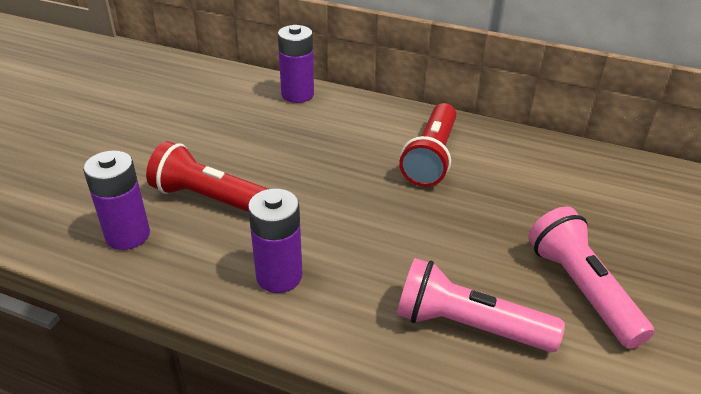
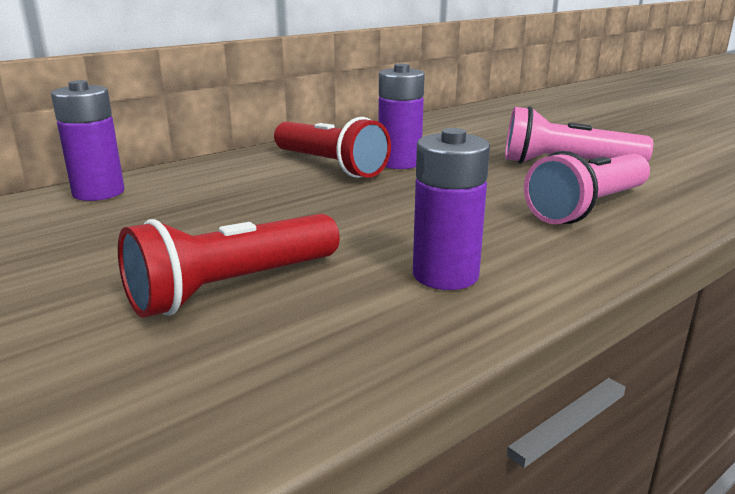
camera: 60 degrees left, 15 degrees down
(128, 235) = (224, 377): purple battery -> purple battery (399, 163)

